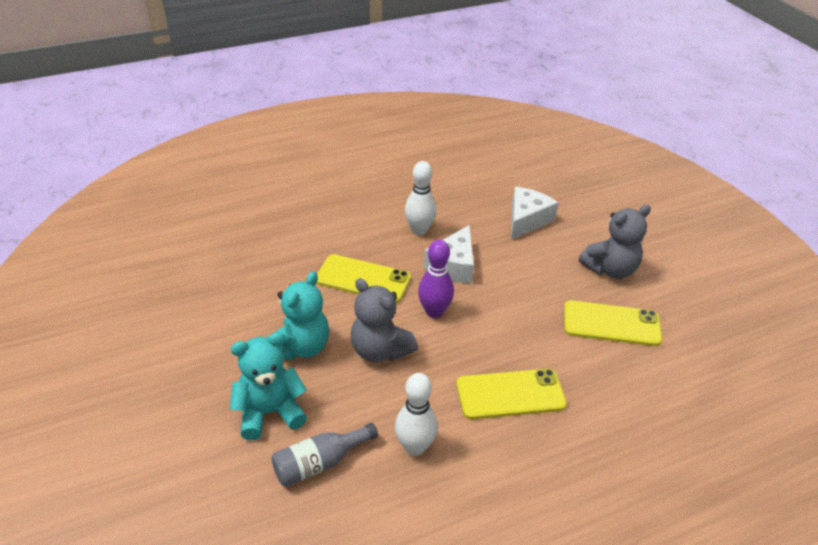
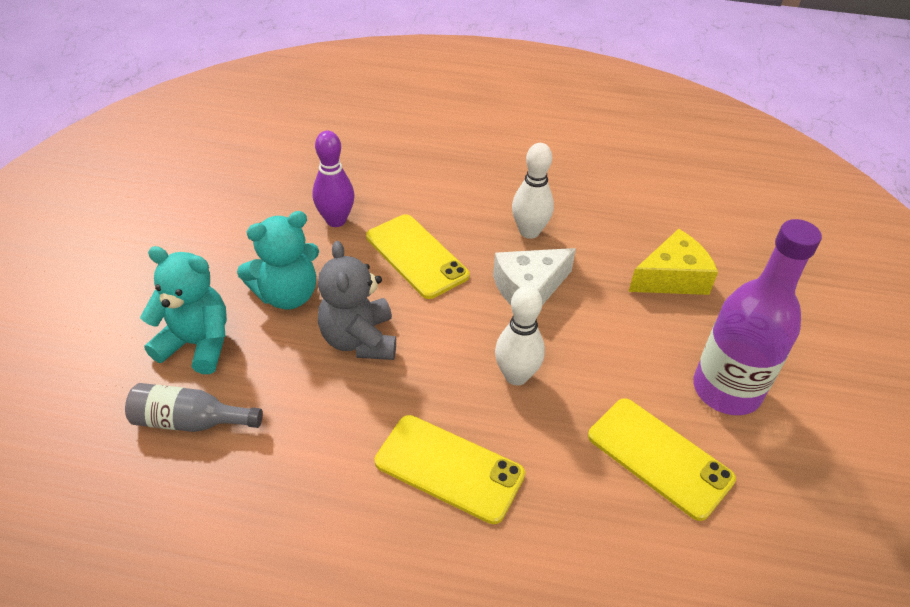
camera: 35 degrees right, 5 degrees up
(415, 447) = (292, 462): white bowling pin -> white bowling pin (516, 376)
(434, 311) = (457, 329): purple bowling pin -> purple bowling pin (336, 220)
(526, 220) = (672, 278): white cheese -> yellow cheese
(610, 269) = (726, 390): grey teddy bear -> purple bottle

